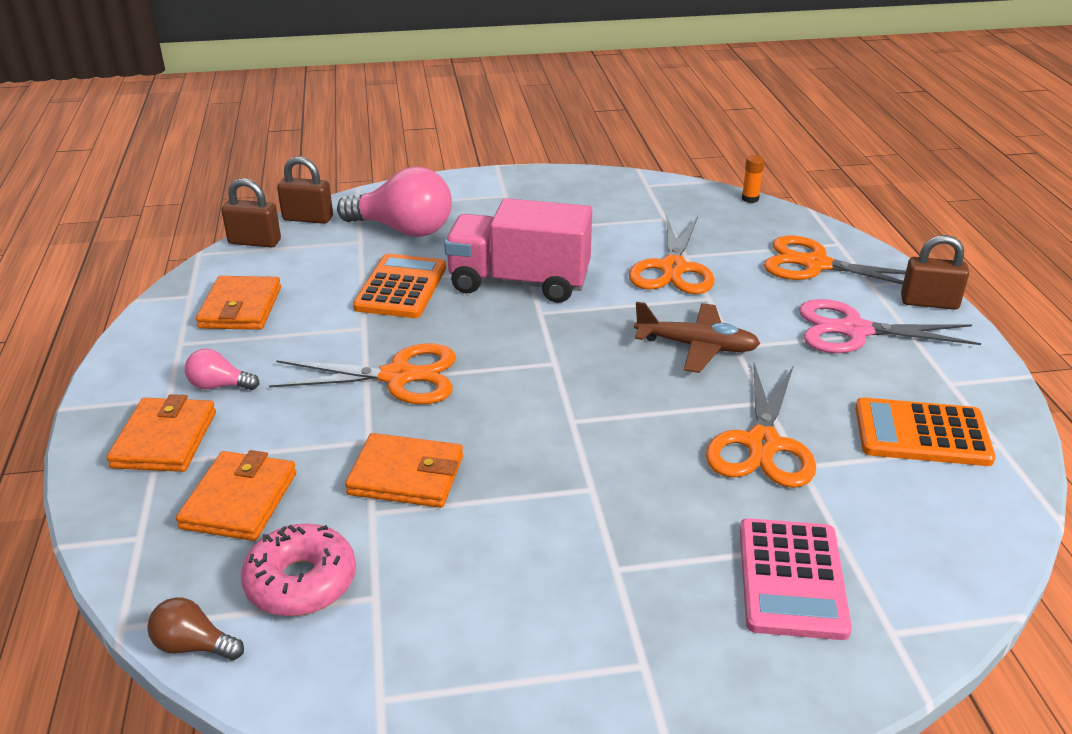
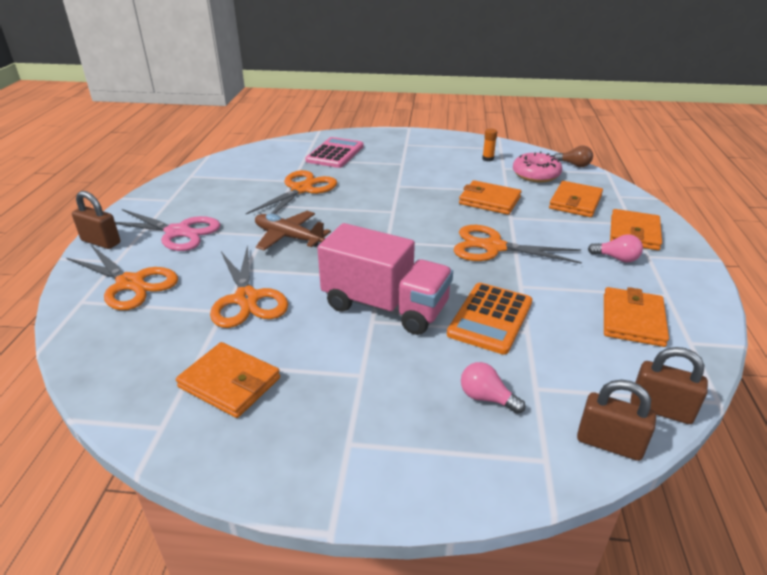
camera: 165 degrees left, 0 degrees up
(403, 229) = (486, 398): pink light bulb -> pink light bulb, size x0.48
(622, 211) = (230, 382): none -> orange wallet
(673, 268) = (247, 299): orange scissors -> orange scissors turned 135 degrees clockwise
(750, 199) = (77, 375): orange glue stick -> orange glue stick (488, 159)
(922, 433) = (219, 183): orange calculator -> none

